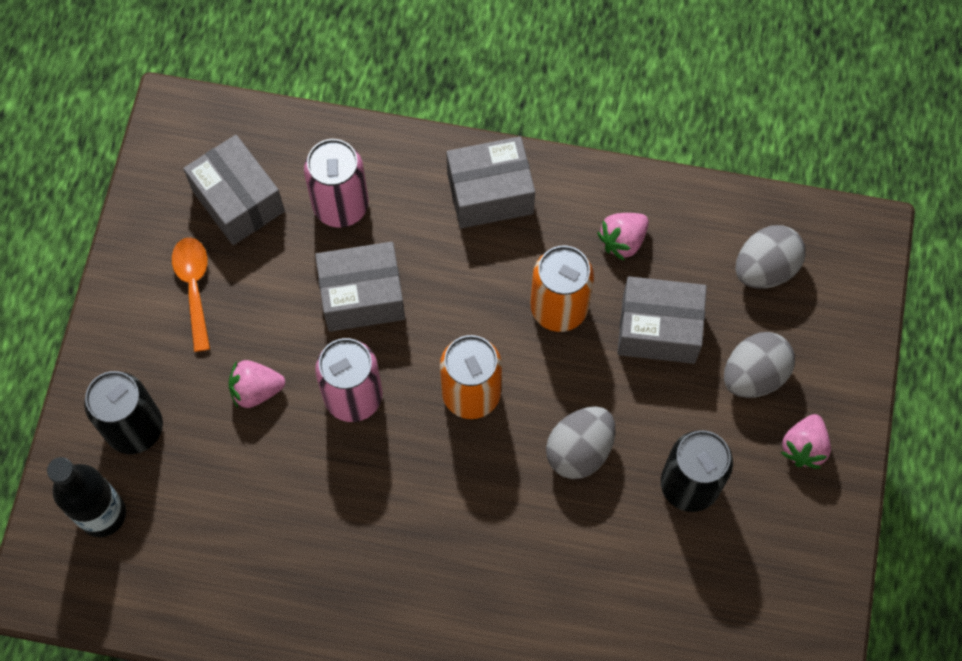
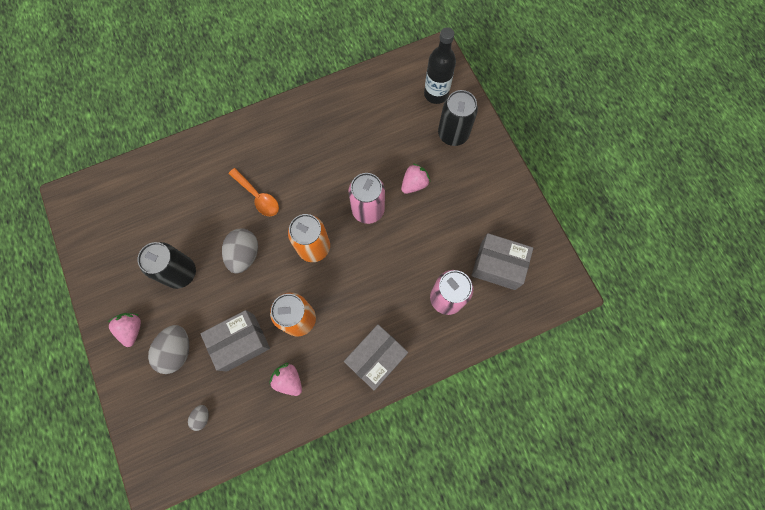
camera: 145 degrees right, 5 degrees up
(194, 287) = (481, 210): orange spoon -> orange spoon (258, 196)
(362, 296) = (400, 259): grey box -> none
(623, 241) = (289, 380): pink strawberry -> pink strawberry turned 60 degrees counterclockwise
(765, 269) = (202, 417): grey egg -> grey egg, size x0.51

